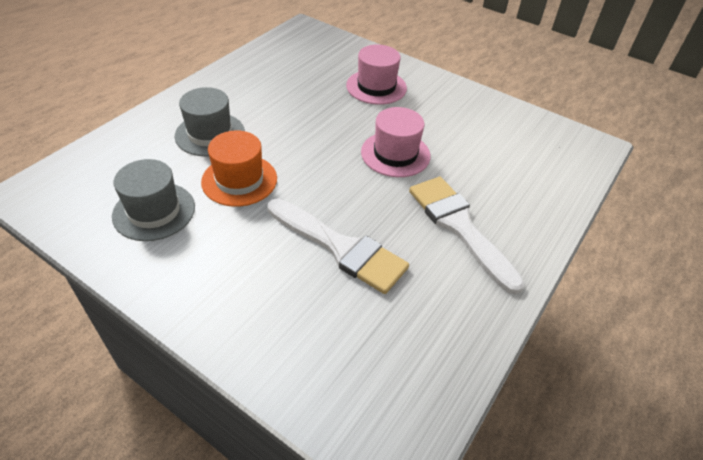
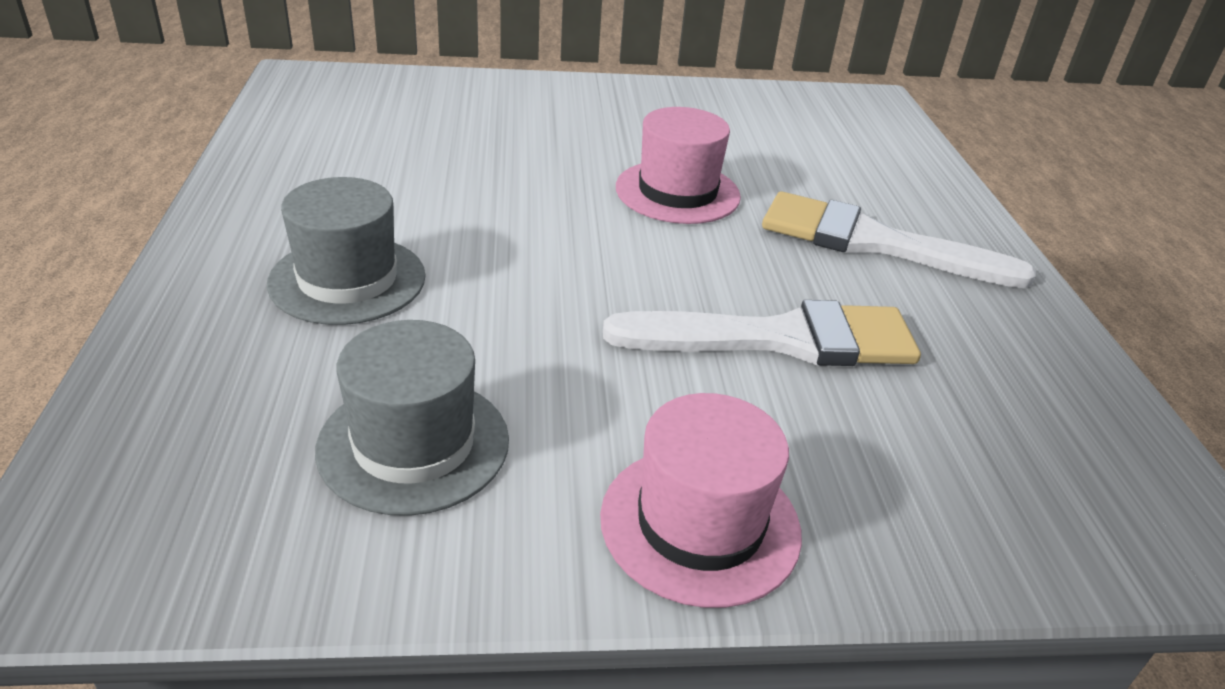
camera: 40 degrees left, 10 degrees down
(239, 180) = (501, 323): orange hat -> none
(376, 87) = (530, 120): pink hat -> pink hat (700, 523)

